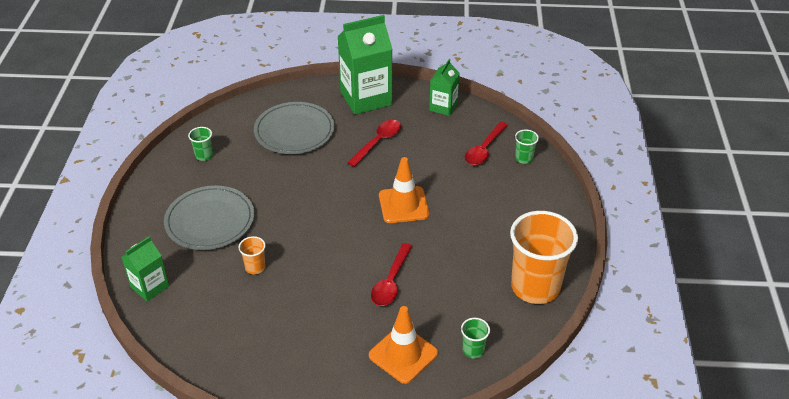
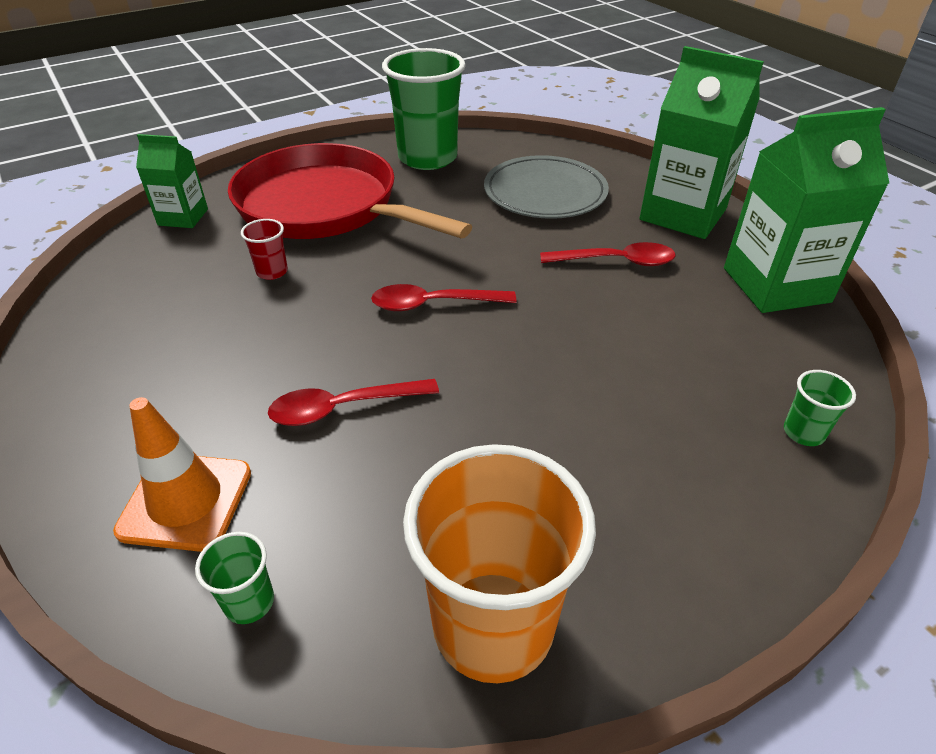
camera: 55 degrees right, 0 degrees up
(204, 155) = (427, 158): green cup -> green cup, size x2.37
(210, 221) = (325, 207): grey plate -> red pan
(255, 267) = (272, 272): orange cup -> red cup
(403, 205) = (520, 343): orange traffic cone -> none
(443, 107) = (776, 285): green carton -> green carton, size x1.82
(484, 149) = (752, 372): red spoon -> red spoon (434, 304)

